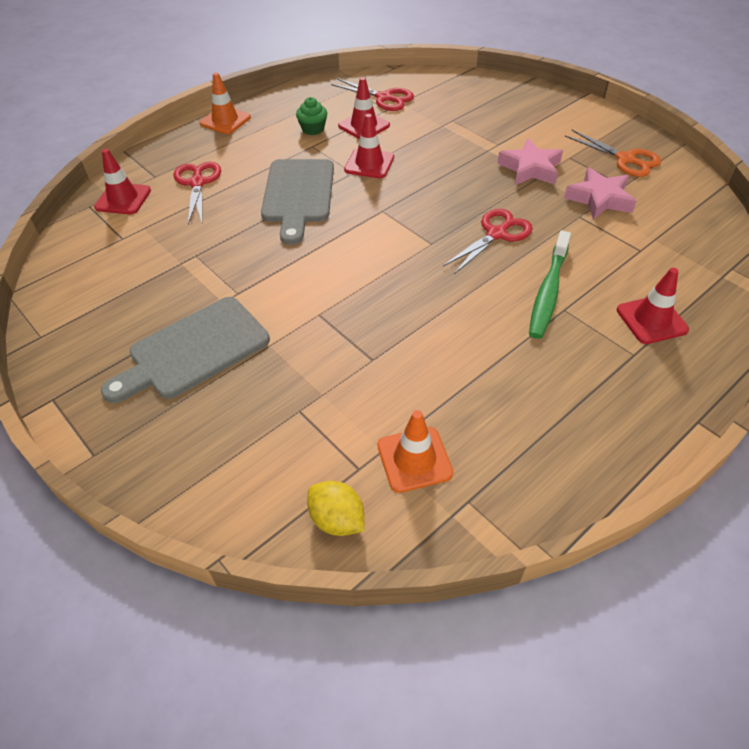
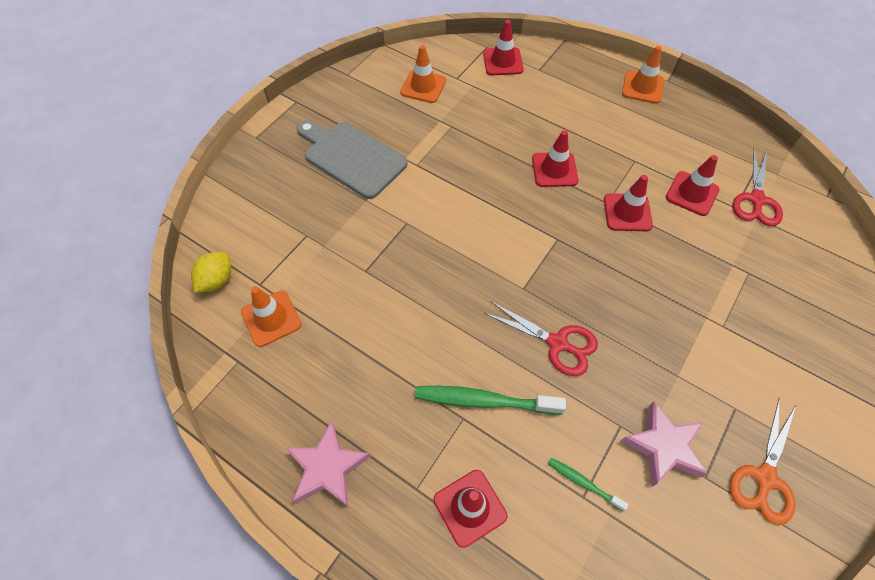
camera: 75 degrees right, 10 degrees up
(116, 268) = (423, 86): none -> orange traffic cone
(197, 183) = (541, 98): red scissors -> none
(298, 195) = (554, 170): grey cutting board -> red traffic cone
(313, 129) = (663, 154): green cupcake -> none
(530, 168) = (690, 365): pink star -> pink star (327, 468)
(629, 247) = (583, 483): none -> green toothbrush

